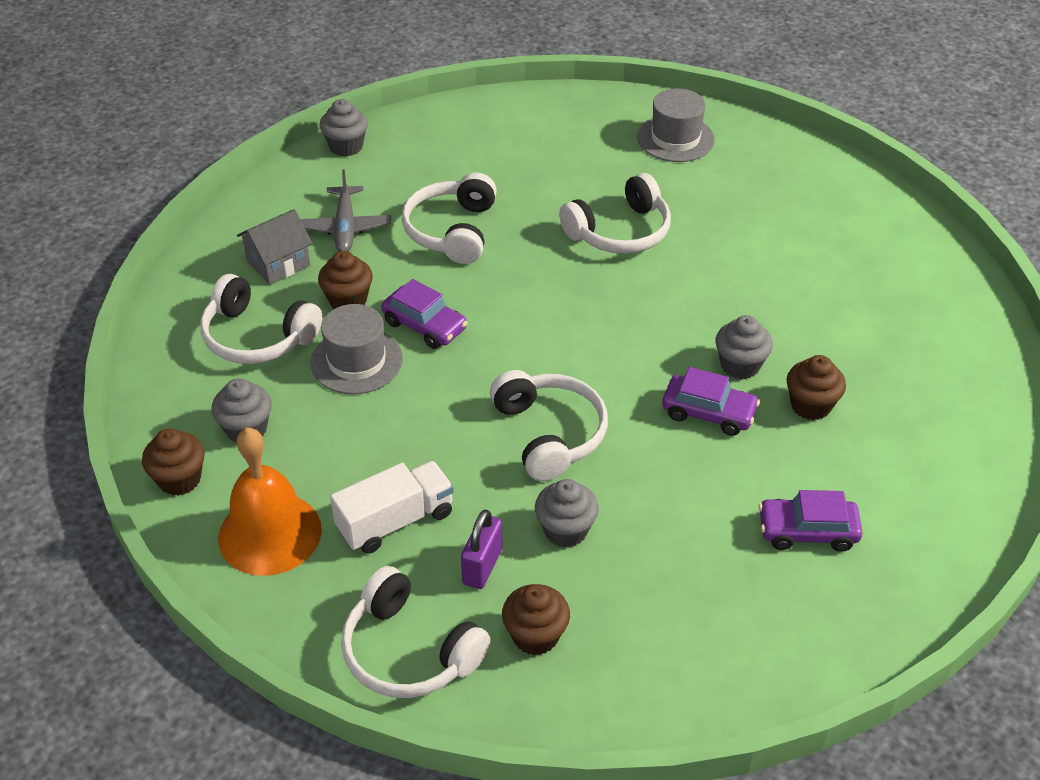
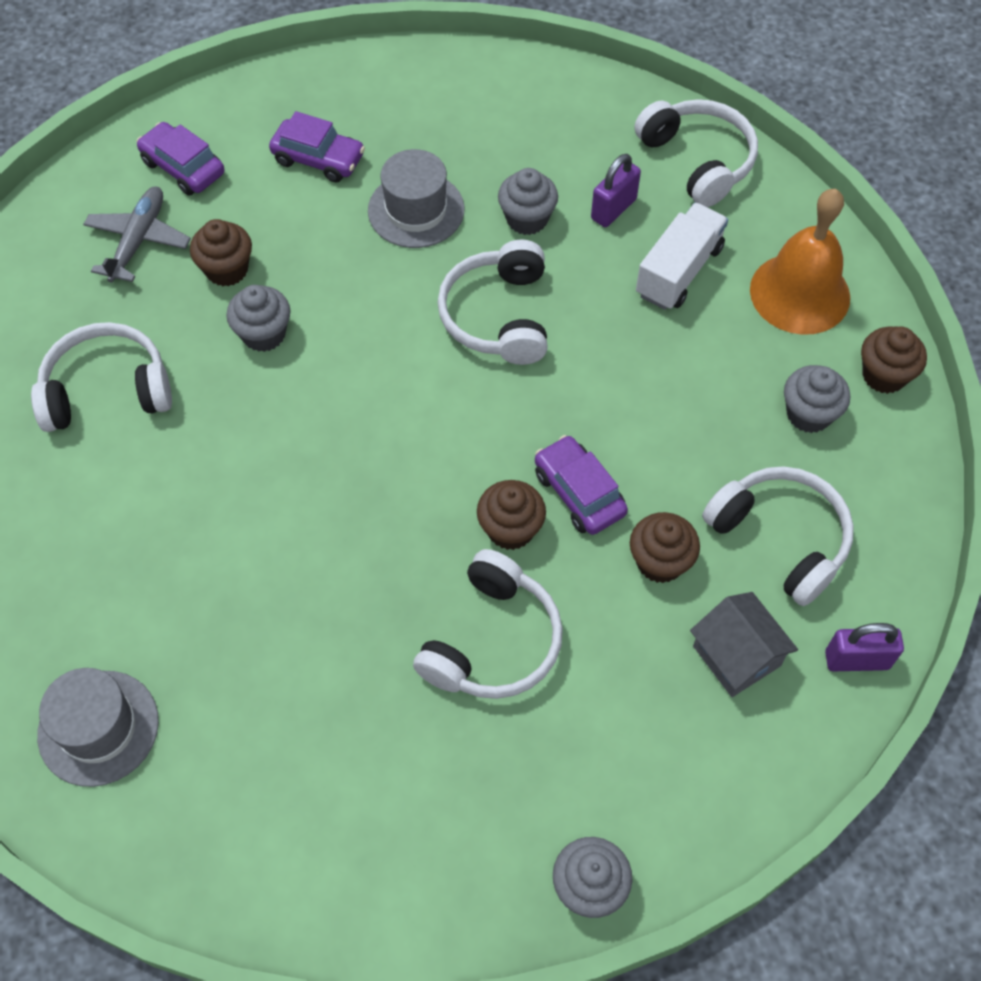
camera: 160 degrees left, 15 degrees up
(190, 281) = (857, 660): none -> purple padlock
(278, 263) = (736, 656): grey house -> grey house turned 75 degrees clockwise
(345, 227) = (633, 697): grey plane -> grey plane (138, 241)
(356, 361) = (671, 466): grey hat -> grey hat (416, 210)
(395, 521) = (679, 271): white truck -> white truck turned 135 degrees clockwise
(535, 635) = (590, 144): brown cupcake -> brown cupcake (510, 529)
(619, 231) = (280, 568): white headphones -> white headphones (107, 390)
(708, 413) = (330, 291): purple car -> purple car (183, 167)

